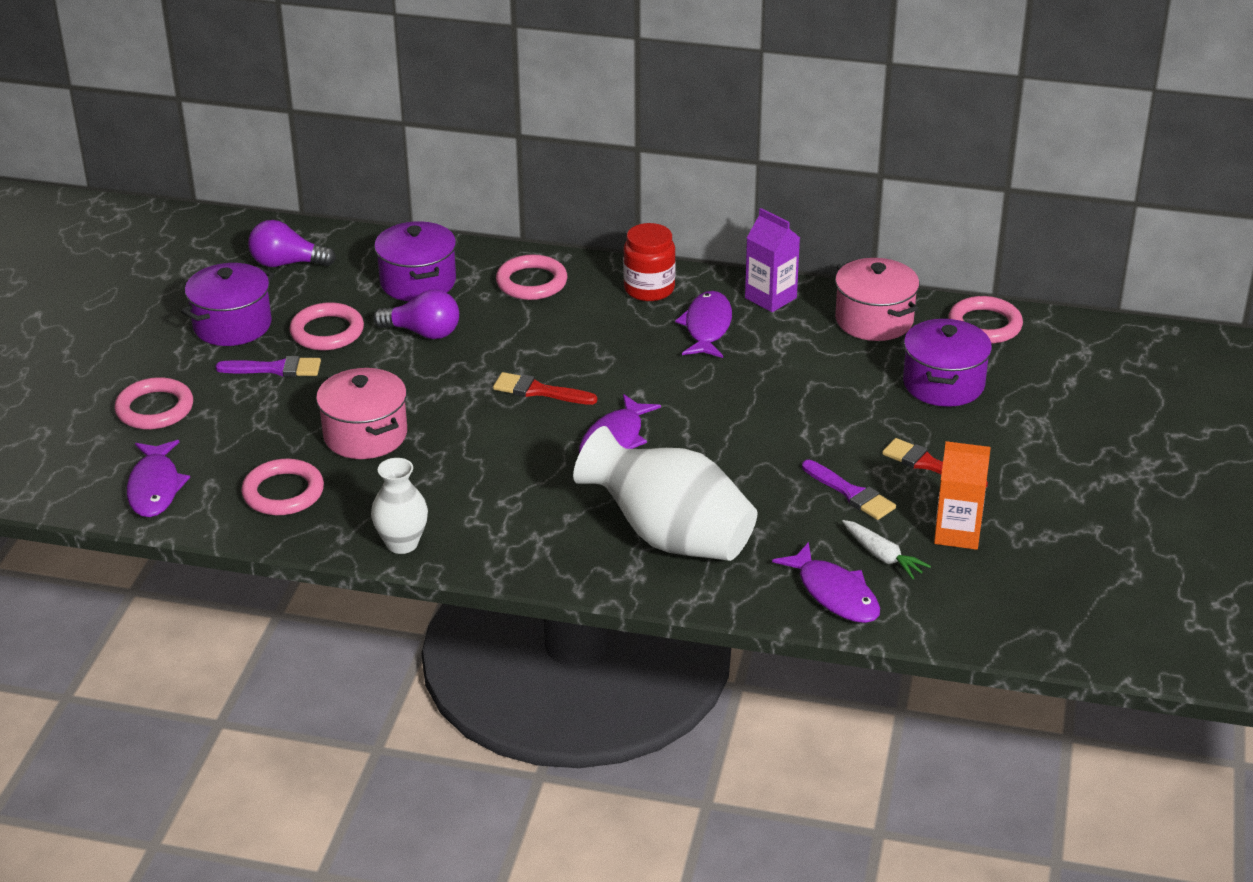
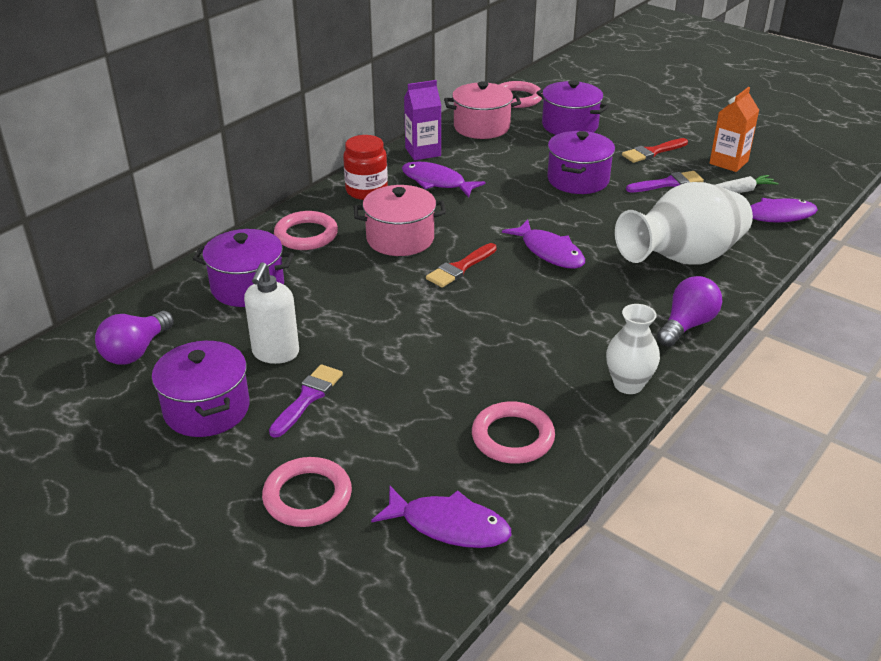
camera: 65 degrees left, 0 degrees up
(327, 332) = (275, 353): pink ring -> white soap dispenser
(365, 435) = (456, 368): pink pot -> pink pot (400, 239)
(423, 332) = (327, 302): purple light bulb -> purple light bulb (687, 325)
(799, 423) = (578, 180): none -> purple pot

